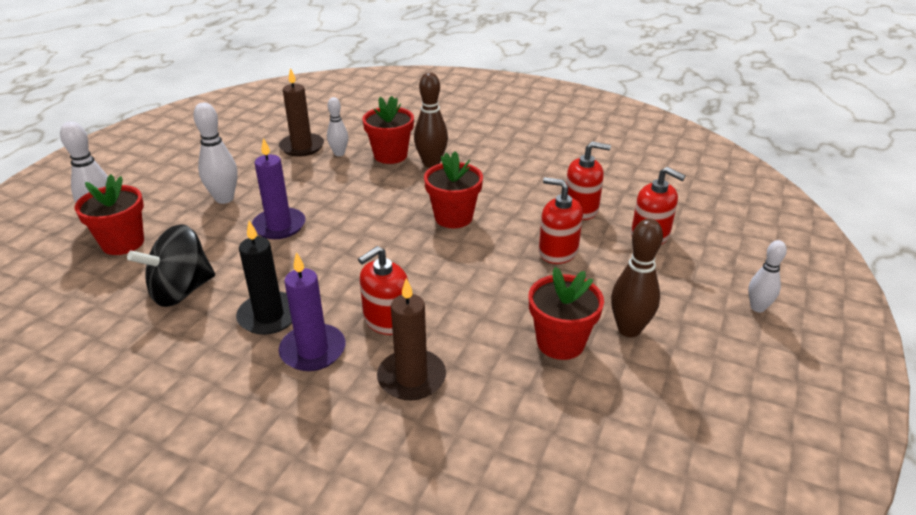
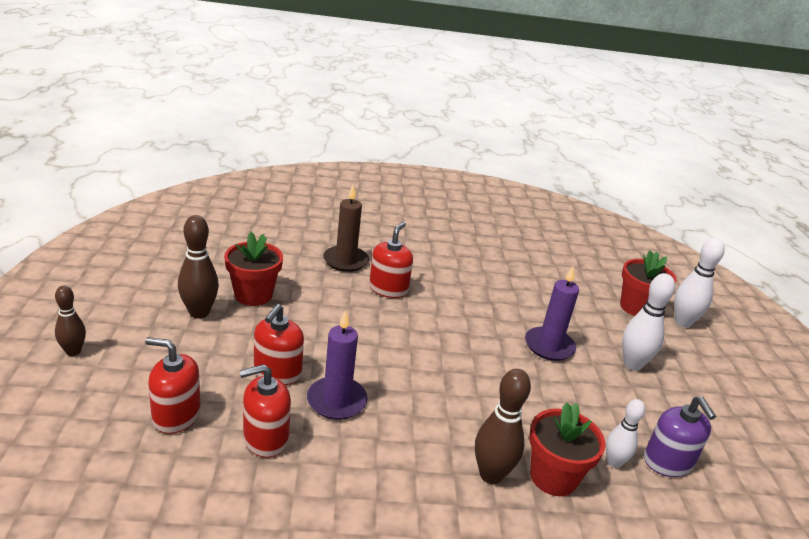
camera: 150 degrees right, 5 degrees down
(181, 291) = (544, 283): black spinning top -> none
(269, 316) = (468, 278): black candle -> none
(302, 147) = (667, 462): brown candle -> purple soap dispenser
(313, 350) = (419, 265): purple candle -> purple candle (336, 401)
(453, 217) = (403, 392): red flower pot -> none
(558, 251) = (277, 373): red soap dispenser -> red soap dispenser turned 105 degrees clockwise
(757, 307) = (73, 351): white bowling pin -> brown bowling pin

